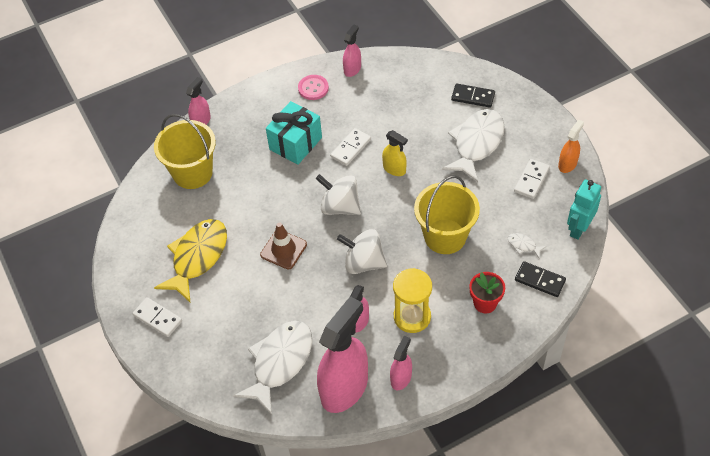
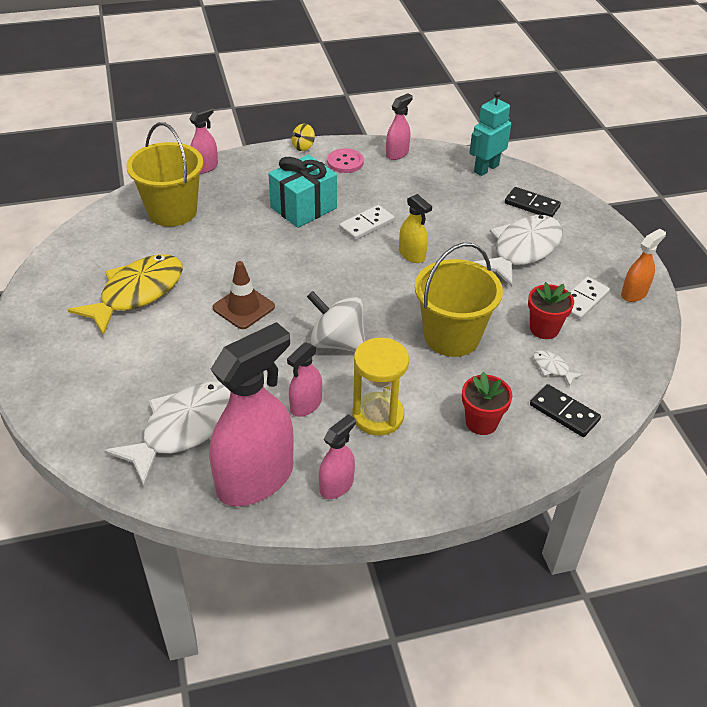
camera: 10 degrees right, 10 degrees down
(157, 318) = (57, 345): white domino -> none
(273, 80) = (303, 147): none -> yellow spinning top
(340, 206) = (331, 278): white spinning top -> none
(509, 212) = (544, 329): none -> red flower pot
(578, 228) = (632, 365): turquoise robot -> turquoise robot (486, 168)

